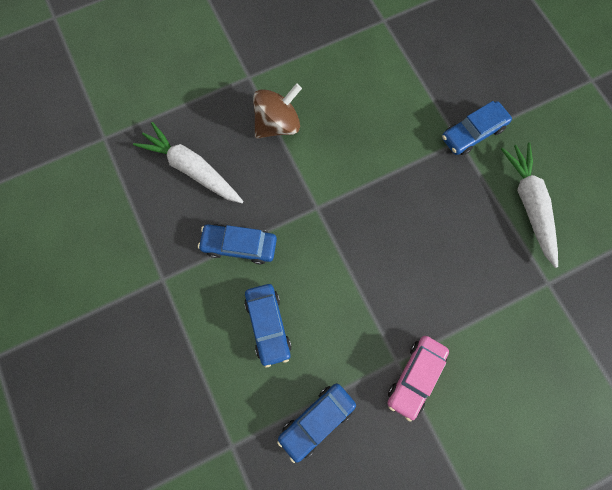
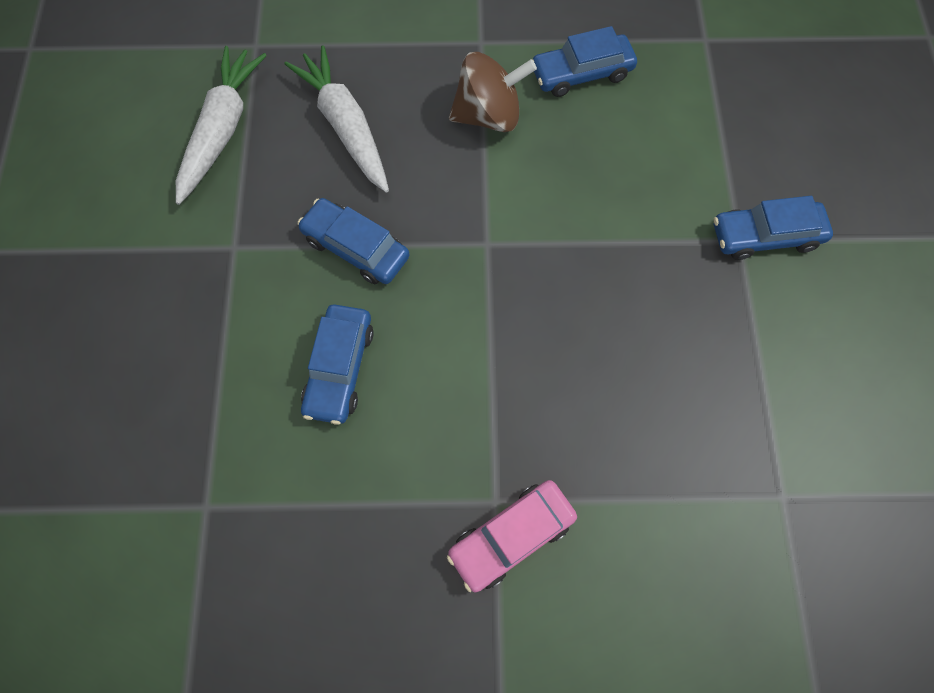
camera: 25 degrees right, 5 degrees down
(316, 420) = (339, 528): blue car -> blue car (581, 73)
(529, 204) = (805, 370): white carrot -> white carrot (222, 130)

